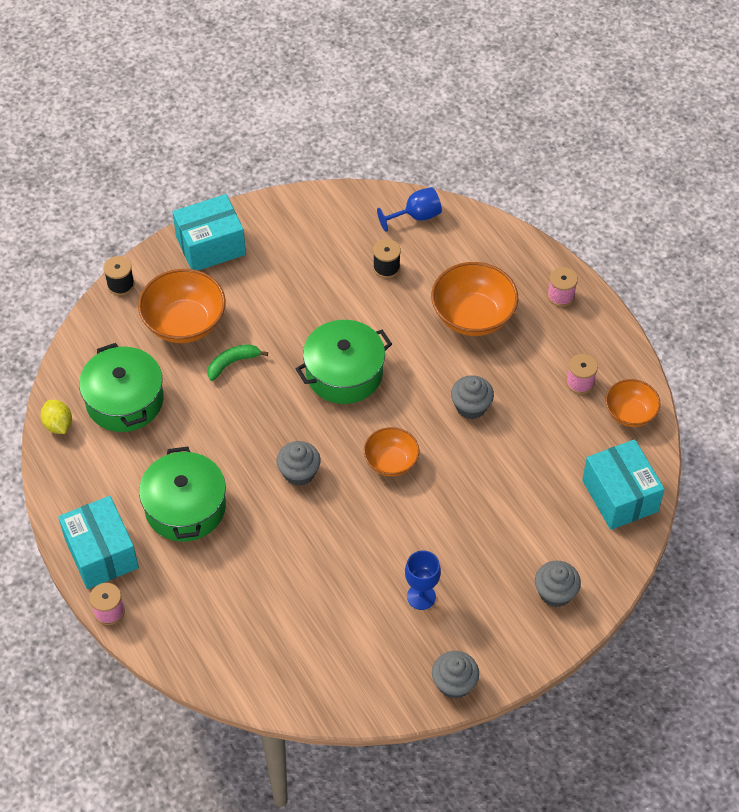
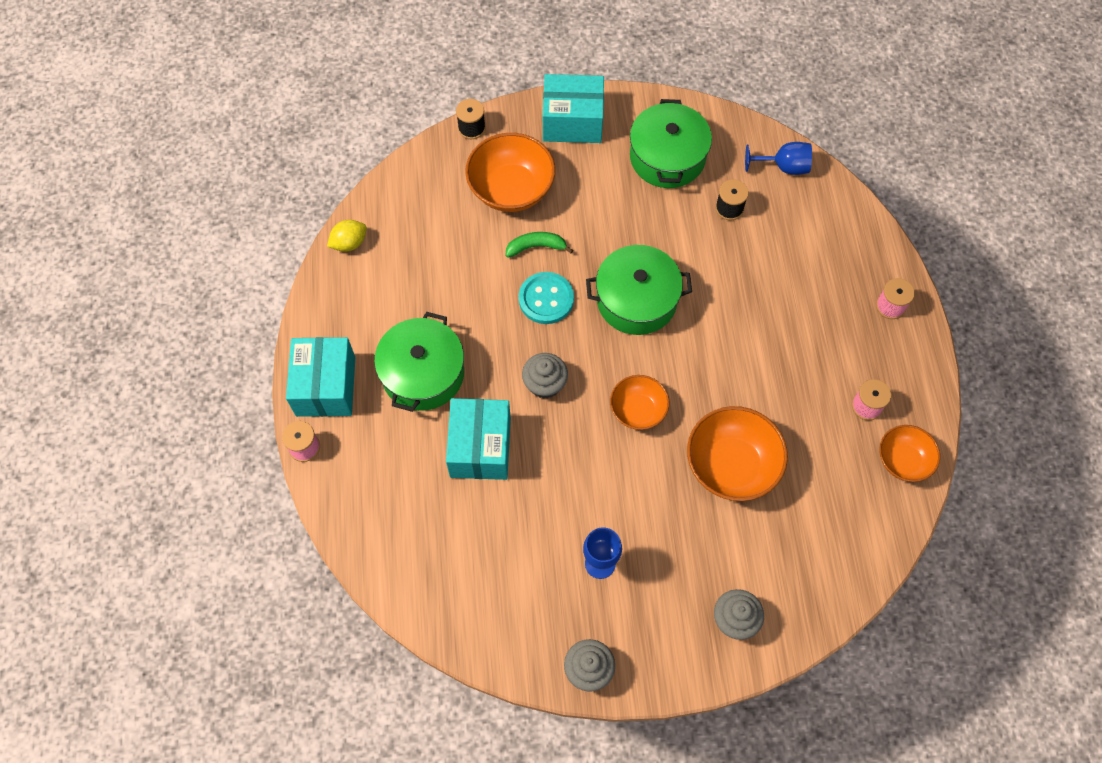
camera: 25 degrees right, 10 degrees up
(58, 425) = (349, 243): yellow lemon -> yellow lemon turned 60 degrees clockwise
(124, 400) = (419, 244): green pot -> green pot (667, 157)
(264, 403) = (546, 299): none -> turquoise button
(471, 406) = (744, 386): grey cupcake -> none
(473, 316) = (791, 292): orange bowl -> orange bowl (731, 465)
(619, 496) = (850, 545): turquoise box -> turquoise box (480, 447)

